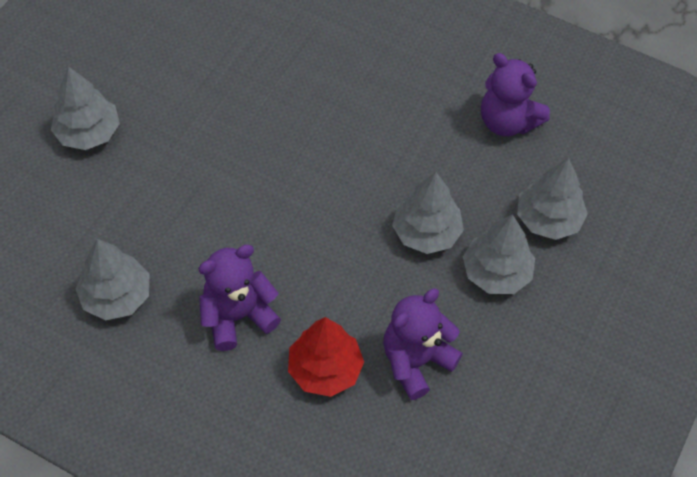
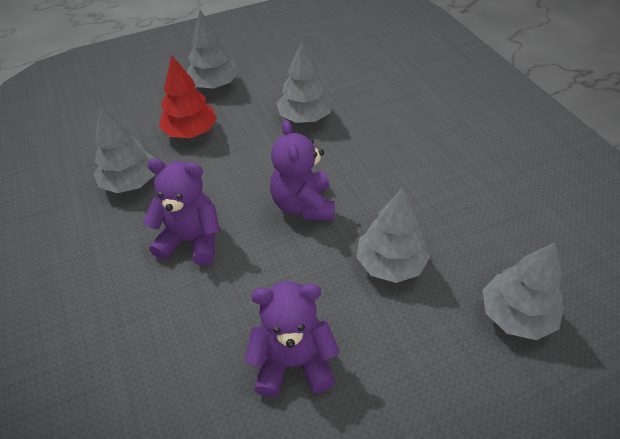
camera: 40 degrees right, 10 degrees down
(325, 369) = (214, 319): red tree -> red tree (190, 132)
(496, 272) = (429, 332): grey tree -> grey tree (305, 117)
(507, 121) = (532, 218): purple teddy bear -> purple teddy bear (303, 205)

